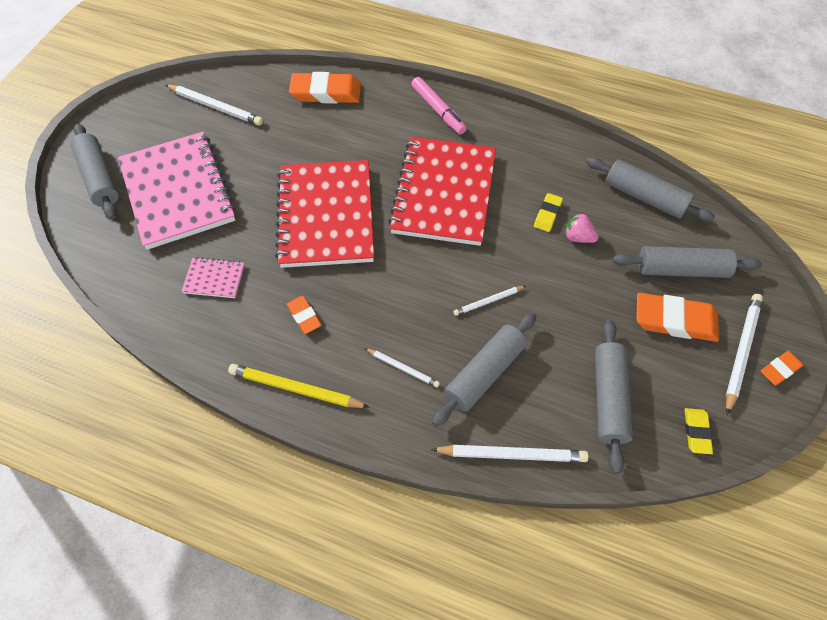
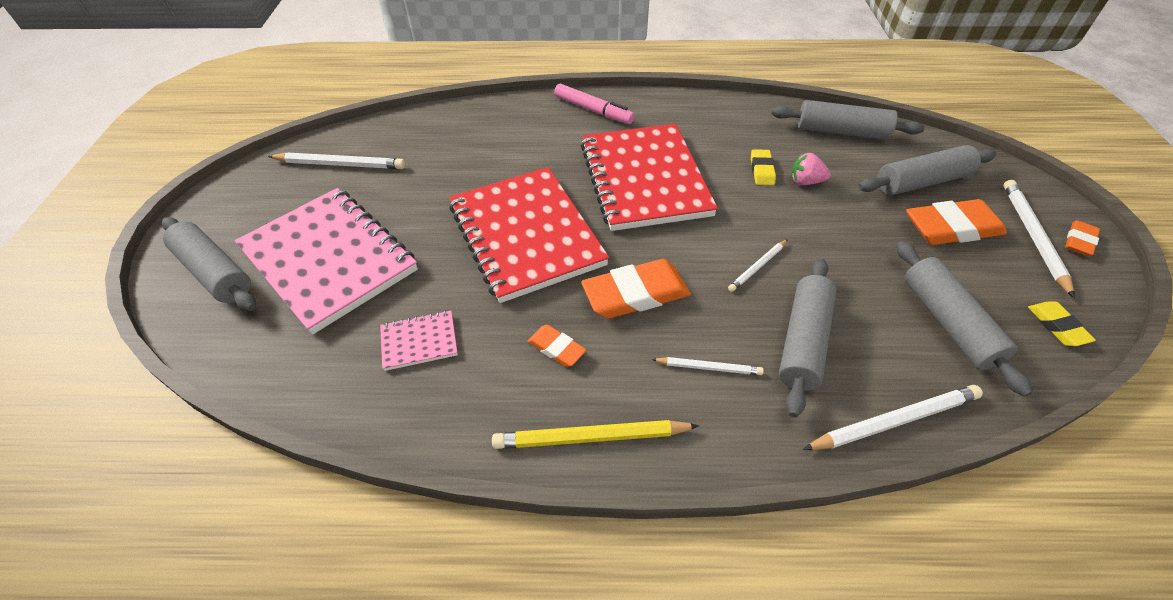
camera: 20 degrees left, 10 degrees down
(326, 93) = (464, 123): orange eraser -> orange eraser (635, 294)

